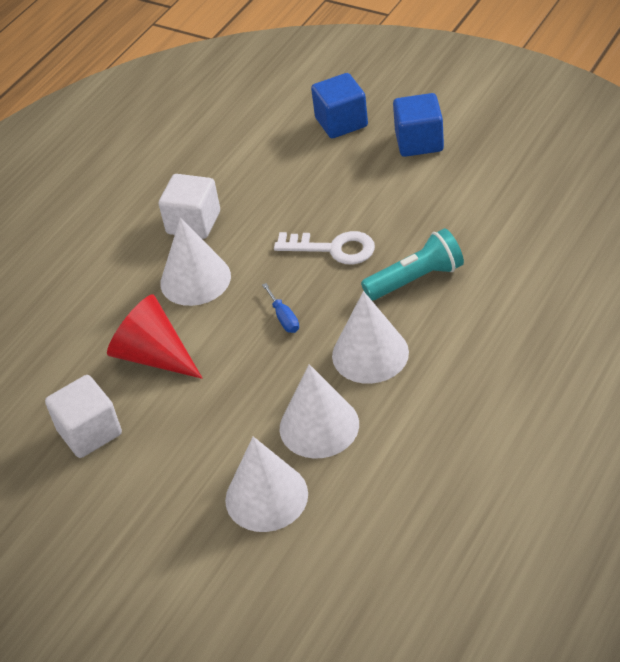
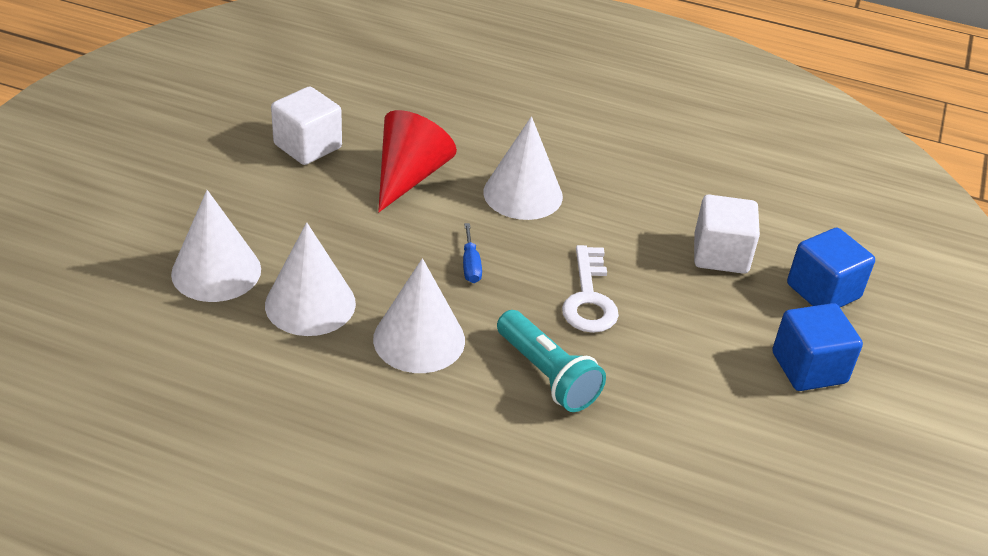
camera: 70 degrees right, 5 degrees down
(193, 223) = (611, 184): white cube -> white cube (720, 255)
(284, 318) = (470, 265): blue screwdriver -> blue screwdriver turned 60 degrees counterclockwise

